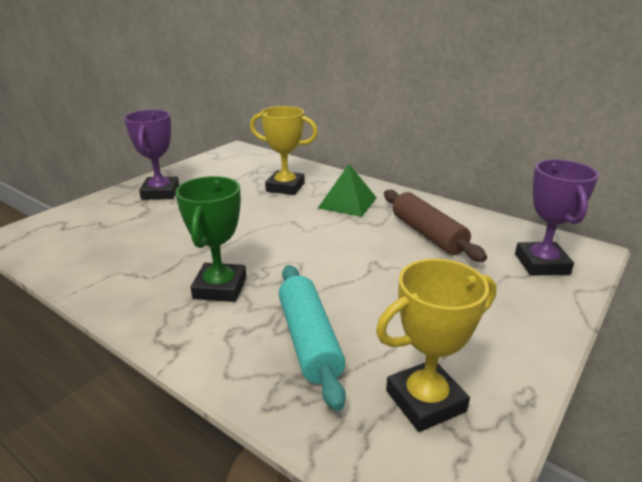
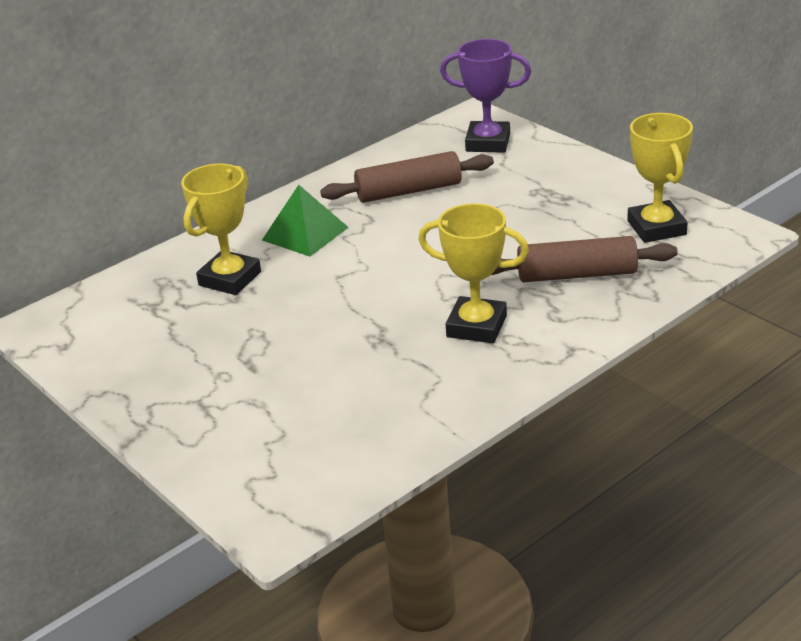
camera: 75 degrees left, 5 degrees up
(160, 193) = (187, 393): purple trophy -> none
(220, 288) = (476, 326): green trophy -> yellow trophy
(309, 340) = (576, 274): turquoise rolling pin -> brown rolling pin

